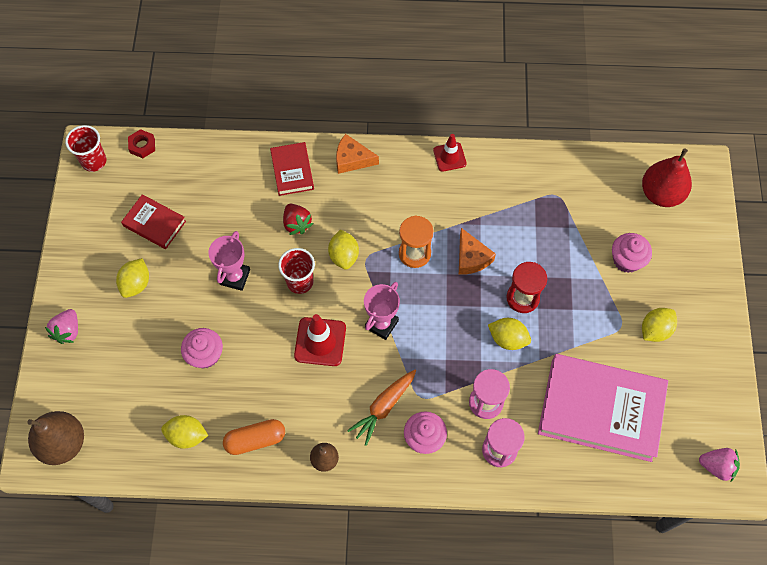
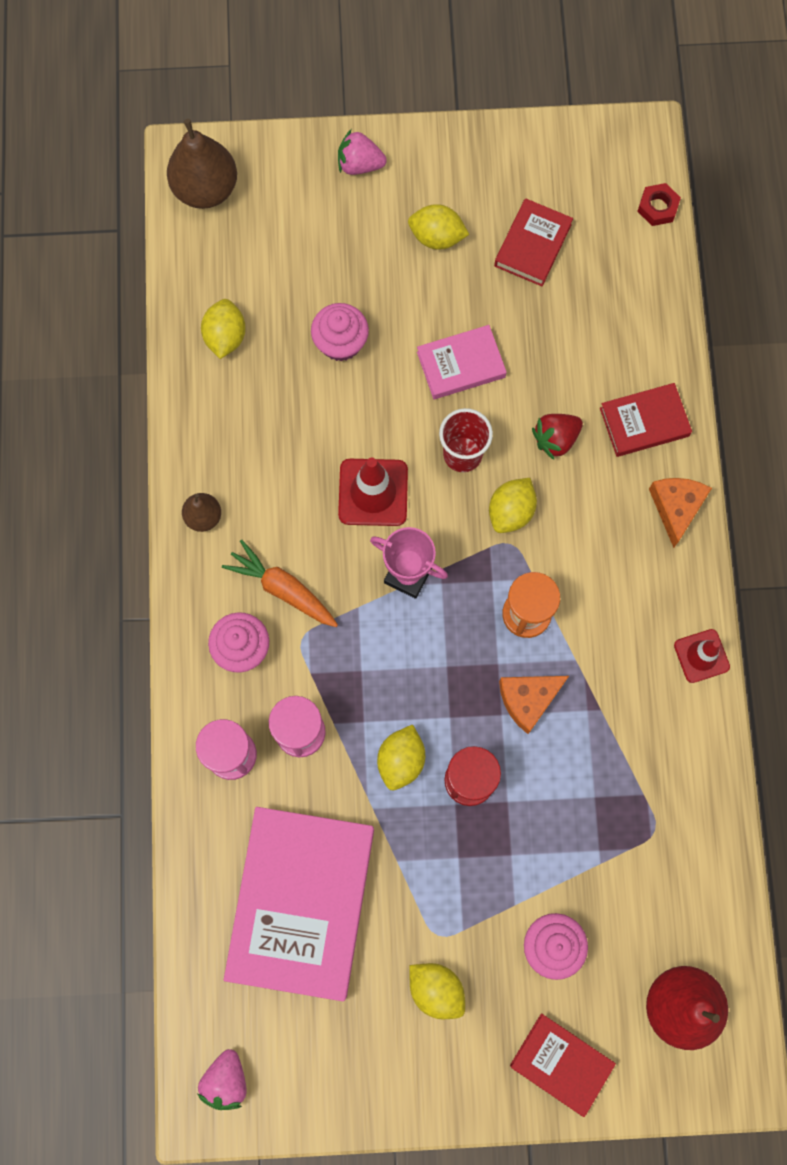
camera: 85 degrees right, 10 degrees up
(94, 161) = (622, 148): red cup -> none
(235, 277) = (461, 365): pink trophy -> pink book
(255, 440) = (225, 424): orange capsule -> none
(344, 256) = (511, 511): yellow lemon -> yellow lemon turned 45 degrees counterclockwise
(697, 262) = (561, 1063): none -> red book

